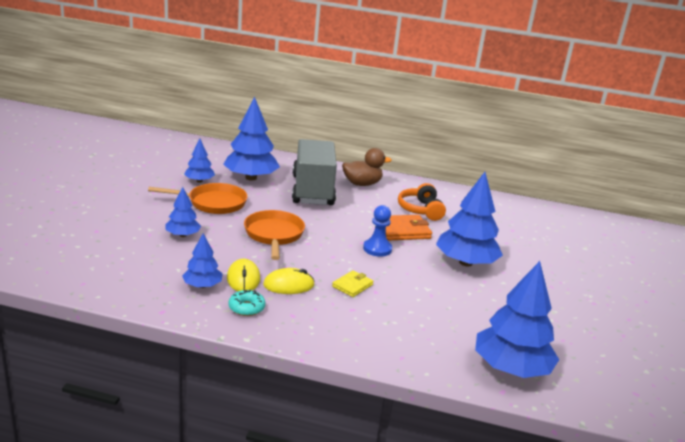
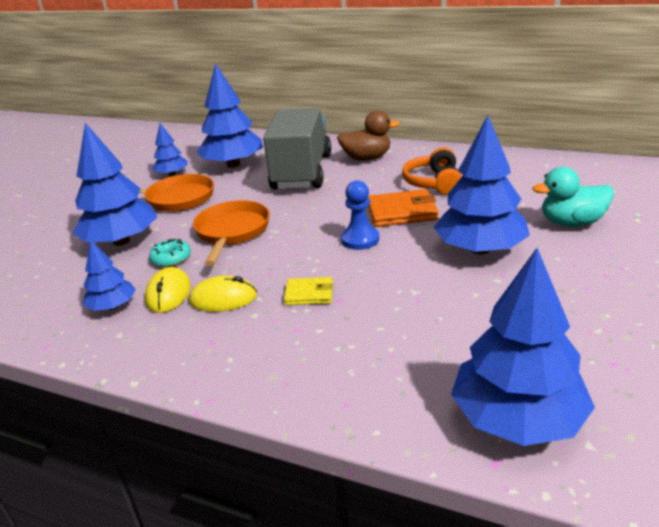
camera: 15 degrees right, 5 degrees up
(183, 235) = (121, 241): blue tree -> blue tree, size x1.88
(246, 308) = (154, 335): turquoise donut -> turquoise donut (171, 259)
(352, 285) = (309, 294): yellow wallet -> yellow wallet turned 45 degrees clockwise
(524, 249) = (571, 223): none -> turquoise duck

